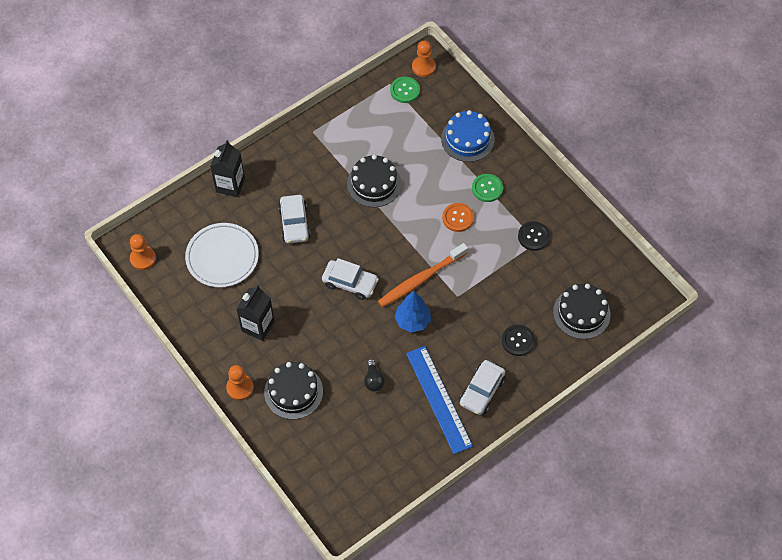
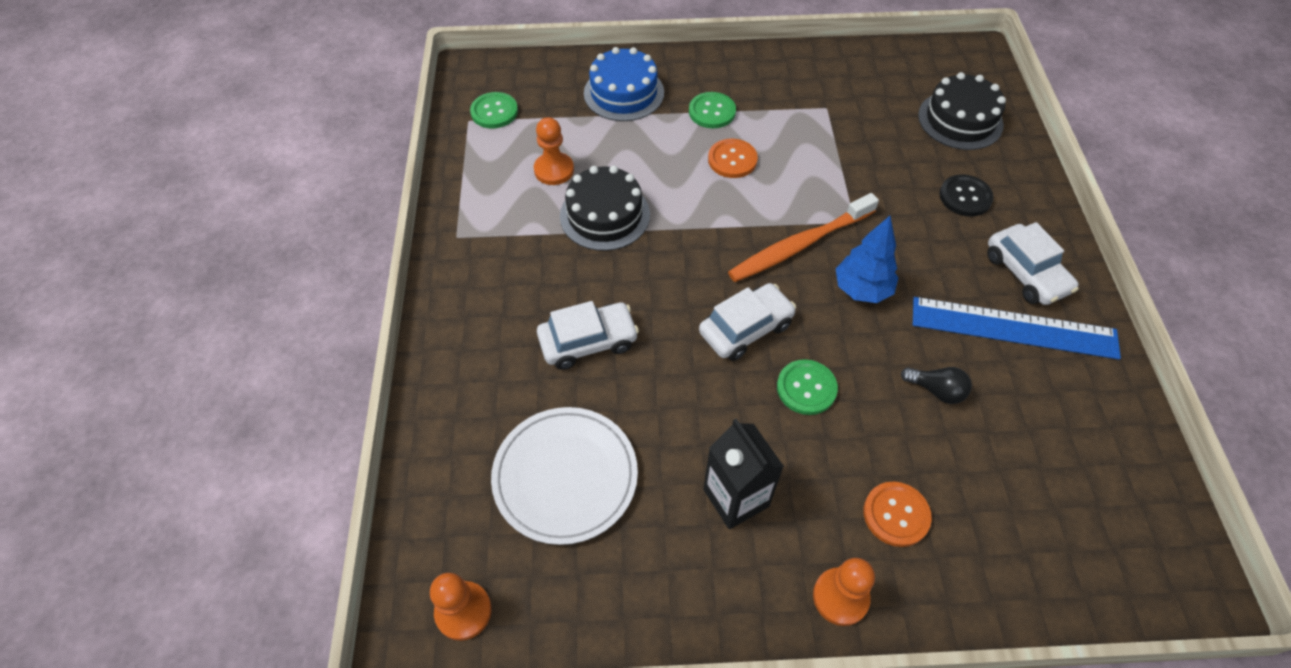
camera: 55 degrees left, 5 degrees down
(230, 185) = (445, 389): black carton -> none
(293, 392) = (896, 515): black cake -> orange button
(294, 223) = (588, 342): white car -> white car turned 45 degrees counterclockwise
(334, 325) = (806, 388): none -> green button
(421, 279) = (799, 245): orange toothbrush -> orange toothbrush turned 60 degrees clockwise
(423, 67) = (480, 78): orange pawn -> orange pawn (554, 170)
(533, 236) = (817, 106): black button -> none

